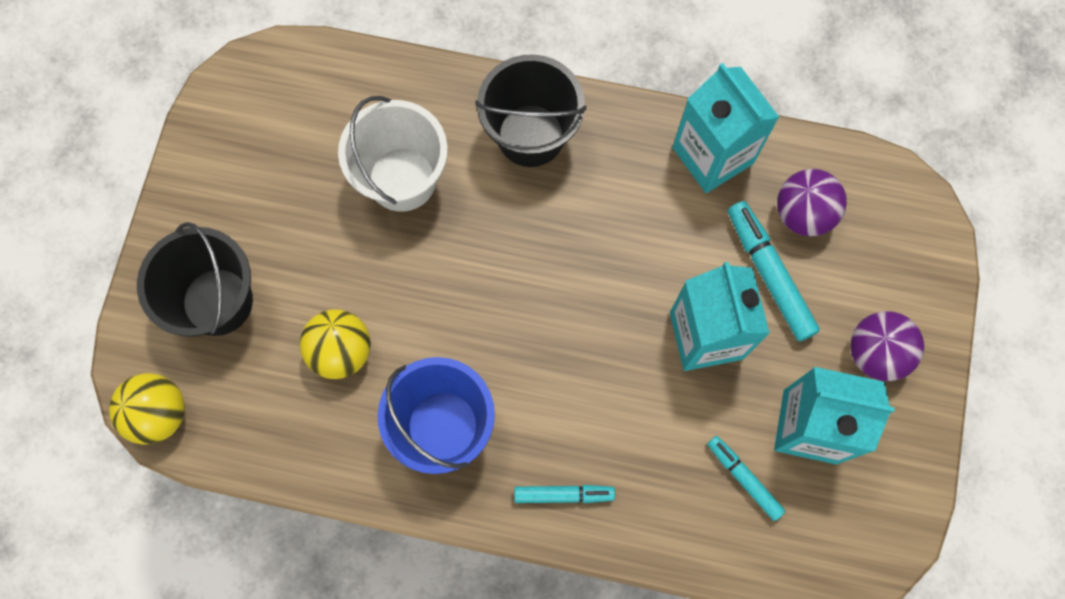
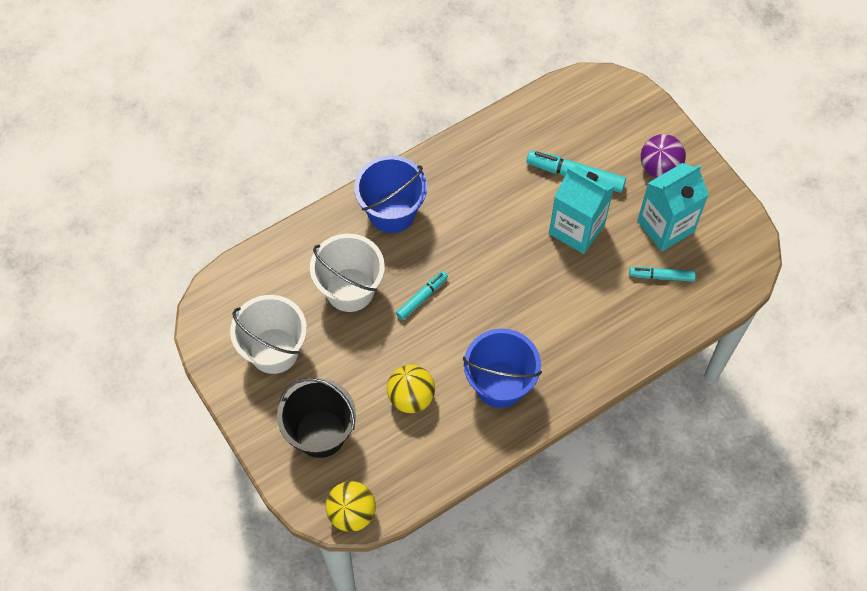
camera: 45 degrees left, 10 degrees down
(265, 173) = (274, 350): none -> white bucket
(530, 135) = (392, 212): black bucket -> blue bucket
(563, 495) = (590, 360): turquoise marker -> turquoise marker (422, 297)
(712, 155) = (490, 144): turquoise carton -> none
(803, 214) = (561, 134): purple ball -> none

